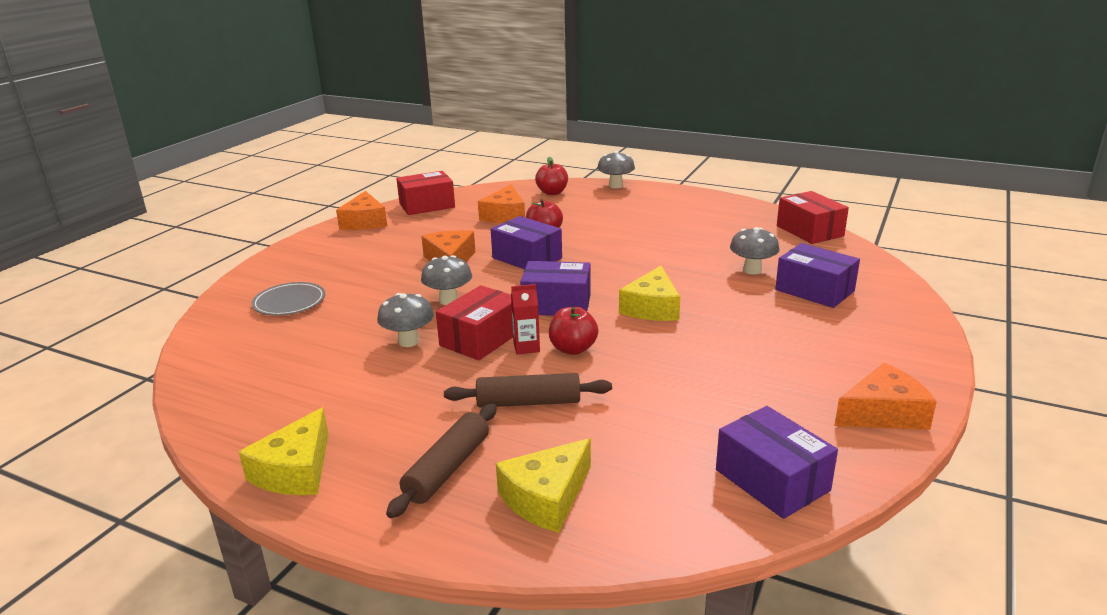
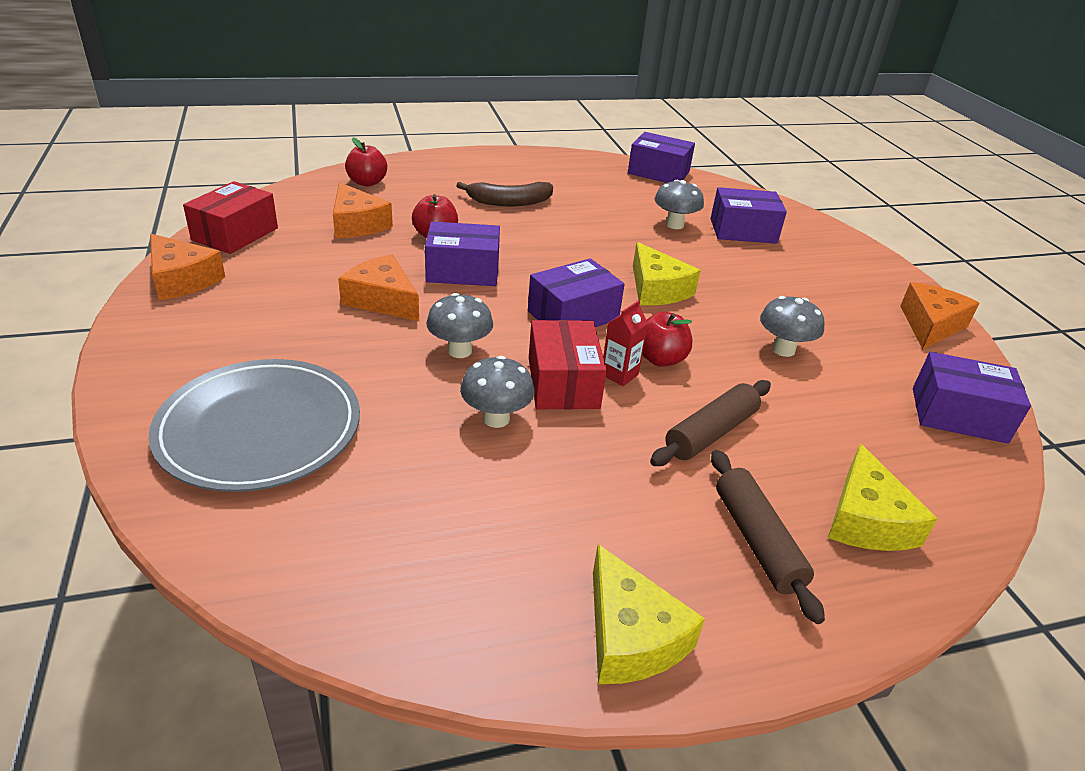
camera: 45 degrees left, 10 degrees up
(289, 302) = (260, 429): grey plate -> grey plate, size x1.84
(615, 186) = (423, 160): grey mushroom -> grey mushroom (783, 350)
(634, 225) = (509, 202): none -> brown banana
(809, 231) = (658, 172): red box -> purple box

